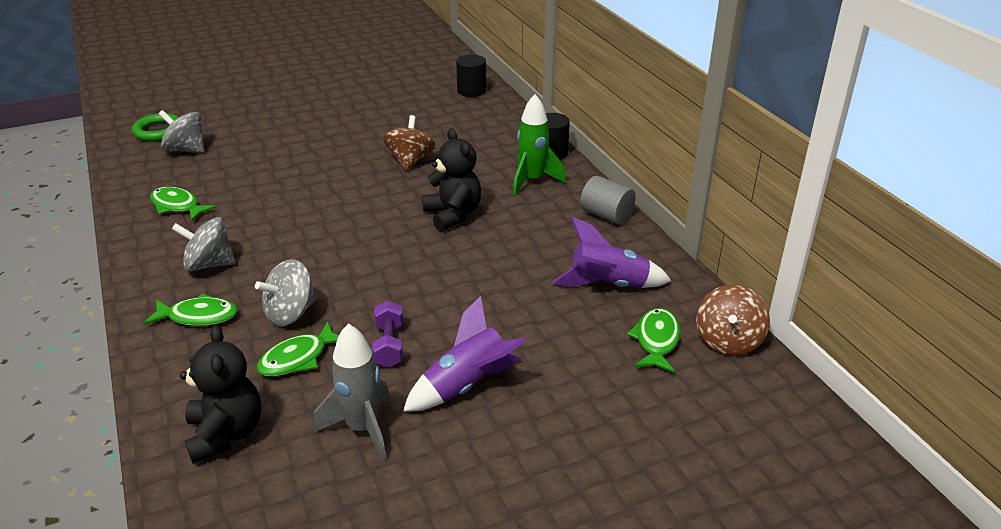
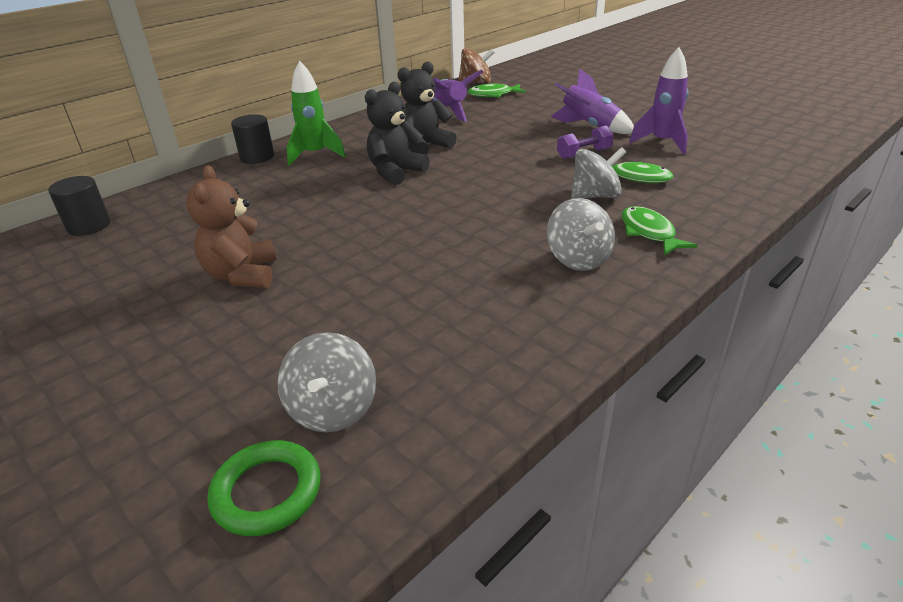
camera: 110 degrees left, 0 degrees up
(177, 206) = (494, 334): green fish -> none
(226, 434) = (729, 177): black teddy bear -> black teddy bear (424, 146)
(290, 313) = (595, 196): grey spinning top -> grey spinning top turned 45 degrees counterclockwise
(345, 136) = (242, 275): none -> brown teddy bear
(362, 428) = (662, 142): grey rocket -> purple rocket
(410, 161) = (298, 216): brown spinning top -> none
(606, 215) = (358, 124): grey cylinder -> none

